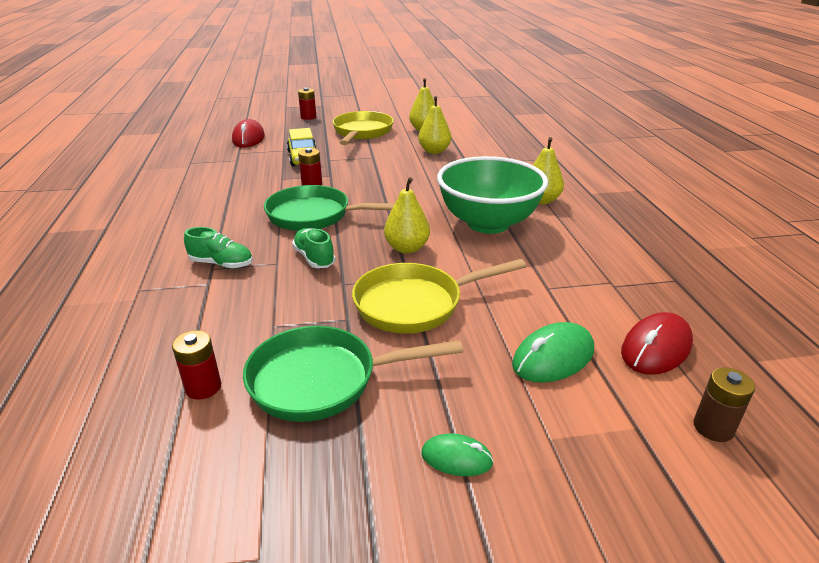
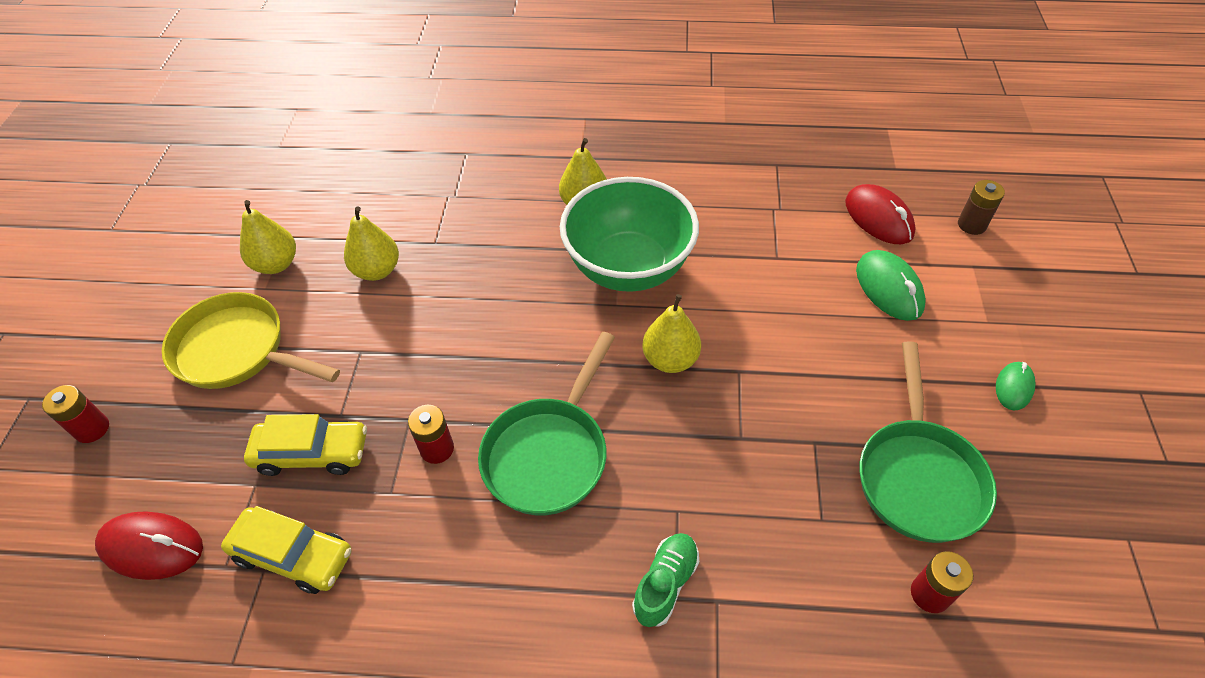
camera: 75 degrees left, 20 degrees up
(244, 164) = (293, 555): none -> yellow car
(314, 258) = (673, 464): green shoe -> none
(415, 304) = (793, 374): yellow pan -> none

